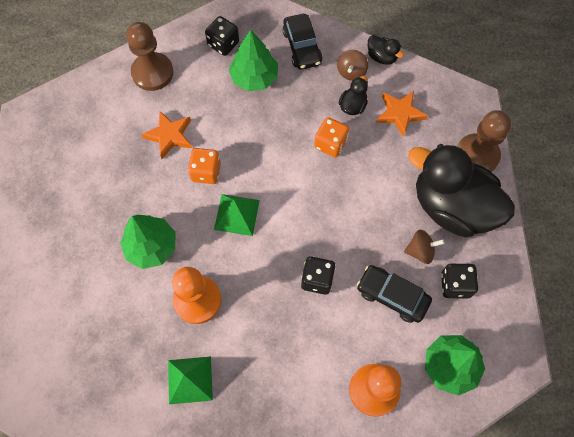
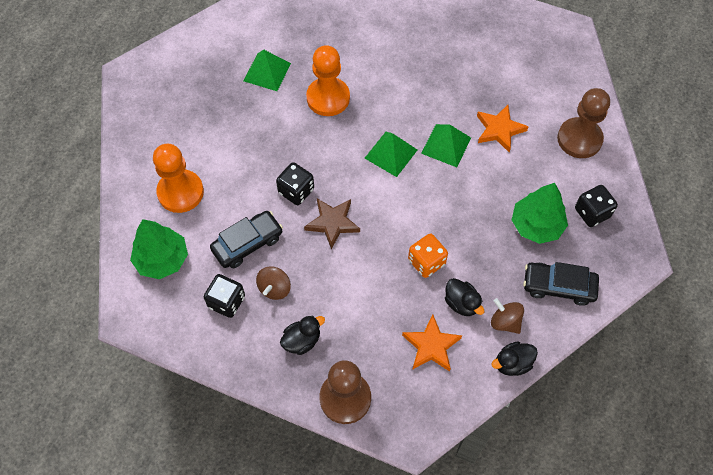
camera: 115 degrees right, 5 degrees down
(151, 246) = (393, 82): green tree -> none
(206, 172) = (446, 145): orange dice -> green pyramid
(333, 232) = (332, 223): none -> brown star
(452, 207) = (302, 341): black duck -> black duck, size x0.41

